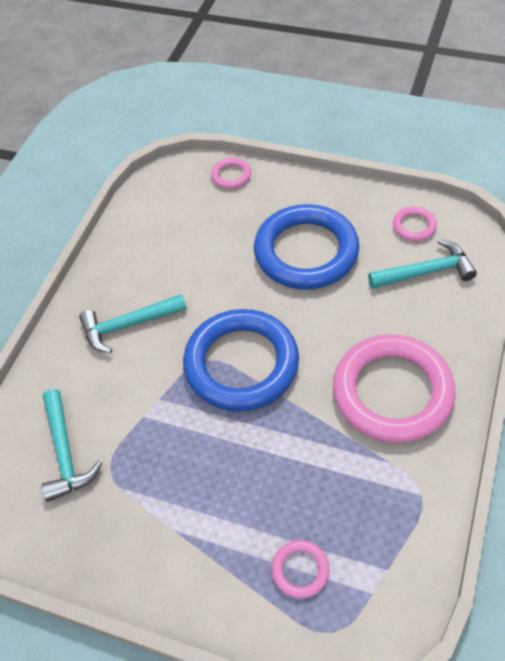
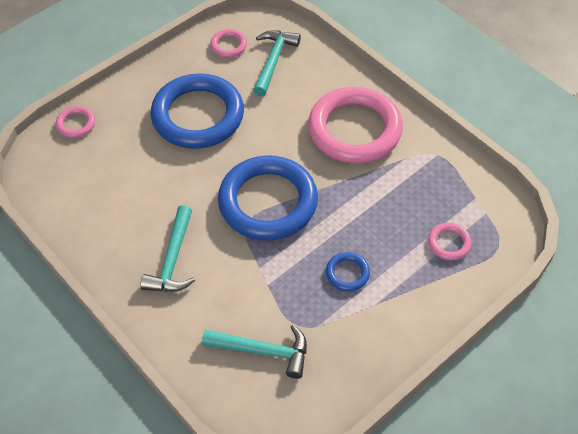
camera: 65 degrees left, 0 degrees up
(197, 482) = (347, 273): none -> blue ring

